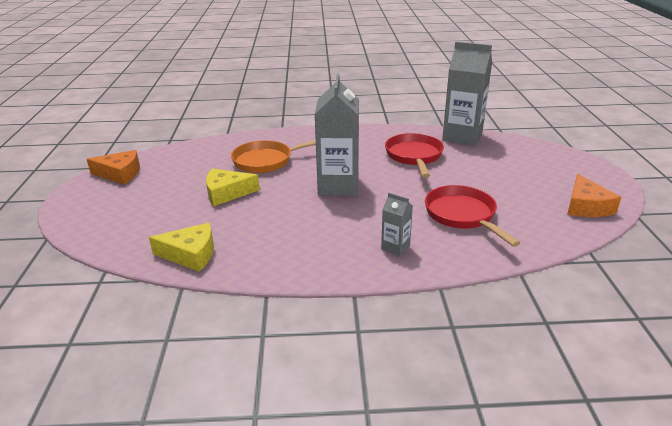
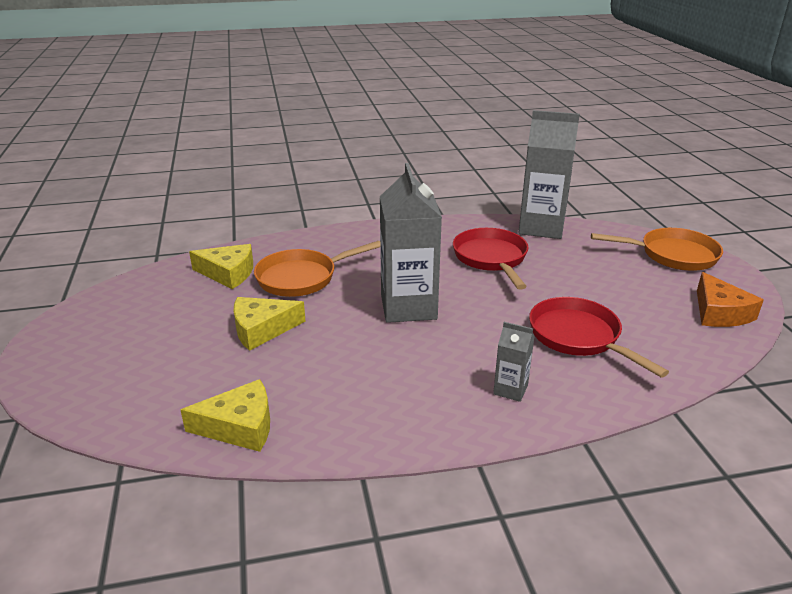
camera: 10 degrees left, 0 degrees up
(120, 174) = (100, 311): orange cheese -> none
(215, 154) = (228, 273): none -> yellow cheese
(563, 162) = (672, 255): none -> orange pan

